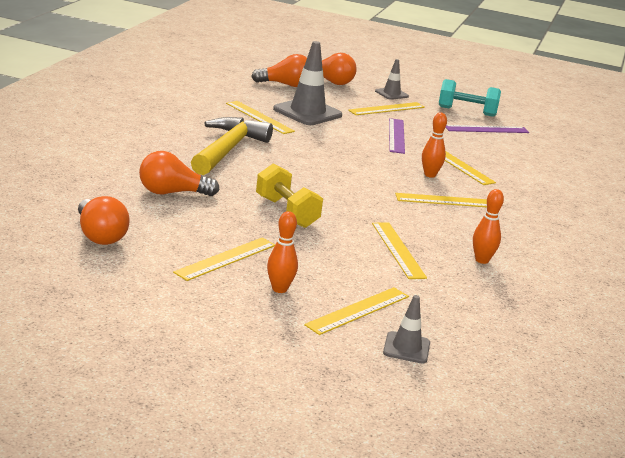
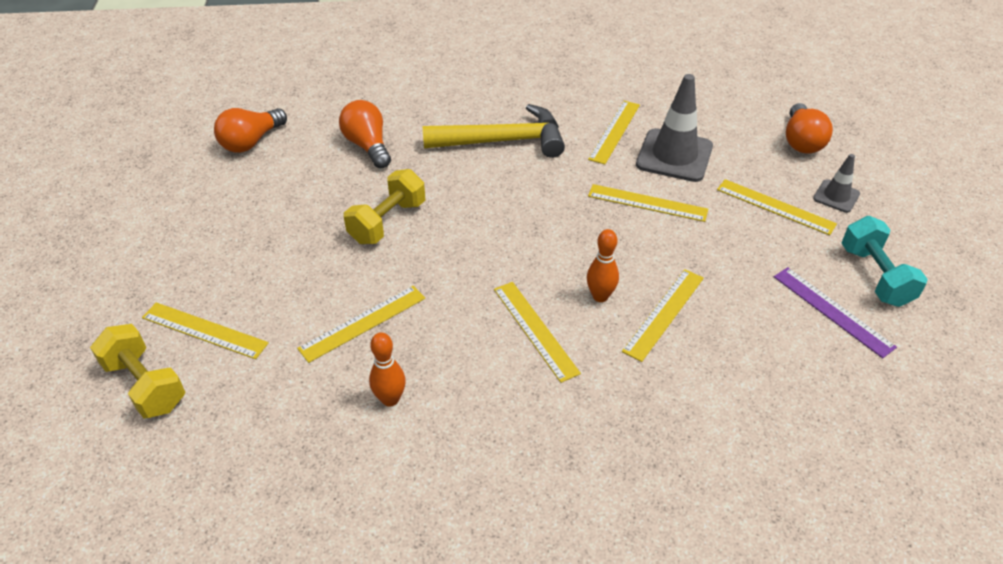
camera: 70 degrees right, 20 degrees up
(226, 259) = (257, 218): yellow ruler -> yellow ruler (647, 203)
(279, 289) = (217, 267): orange bowling pin -> none
(286, 85) = (738, 117): orange light bulb -> none
(396, 135) = (693, 237): purple ruler -> none
(406, 348) = (145, 385): grey traffic cone -> yellow dumbbell

